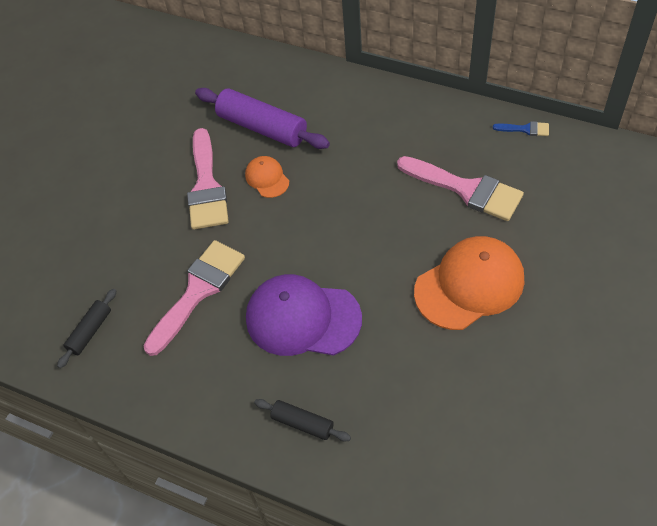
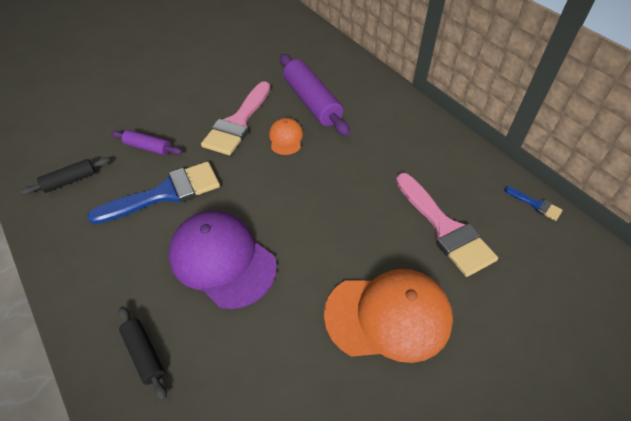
camera: 25 degrees right, 5 degrees down
(138, 258) = (148, 148): none -> purple rolling pin
(198, 291) = (166, 193): pink brush -> blue brush

